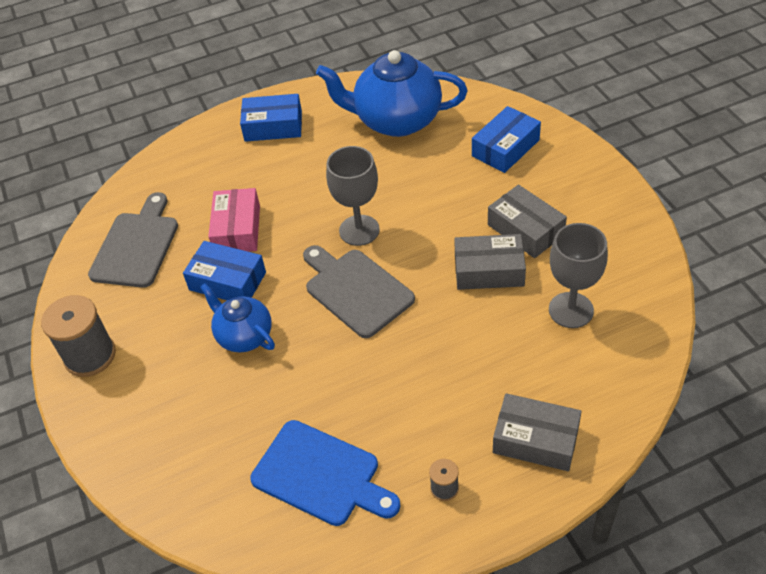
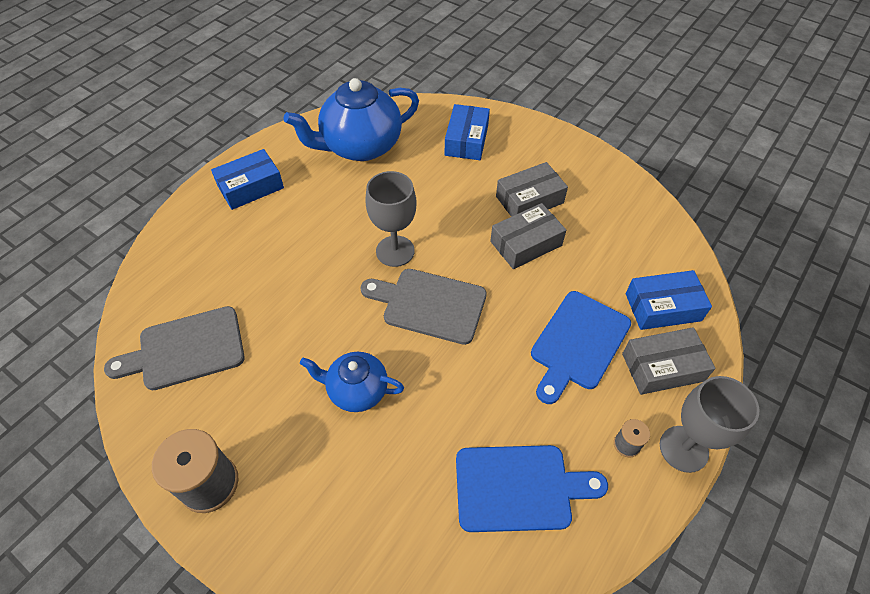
camera: 35 degrees left, 5 degrees up
(136, 246) = (186, 349): grey cutting board -> grey cutting board turned 90 degrees counterclockwise
(227, 281) = (305, 345): blue box -> blue box (663, 307)
(237, 229) = (280, 293): pink box -> none
(468, 382) = (578, 343): none -> blue cutting board
(525, 230) = (529, 200): grey box -> grey box turned 45 degrees counterclockwise
(571, 310) = (609, 250): grey goblet -> grey goblet (683, 449)

